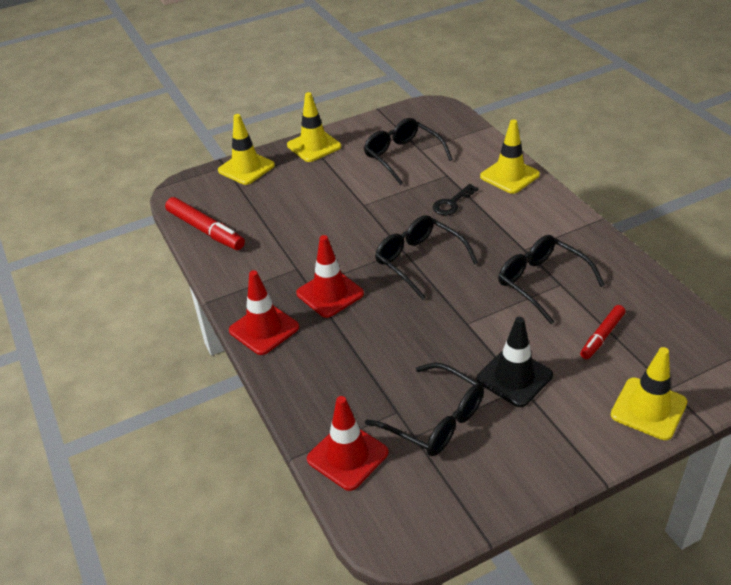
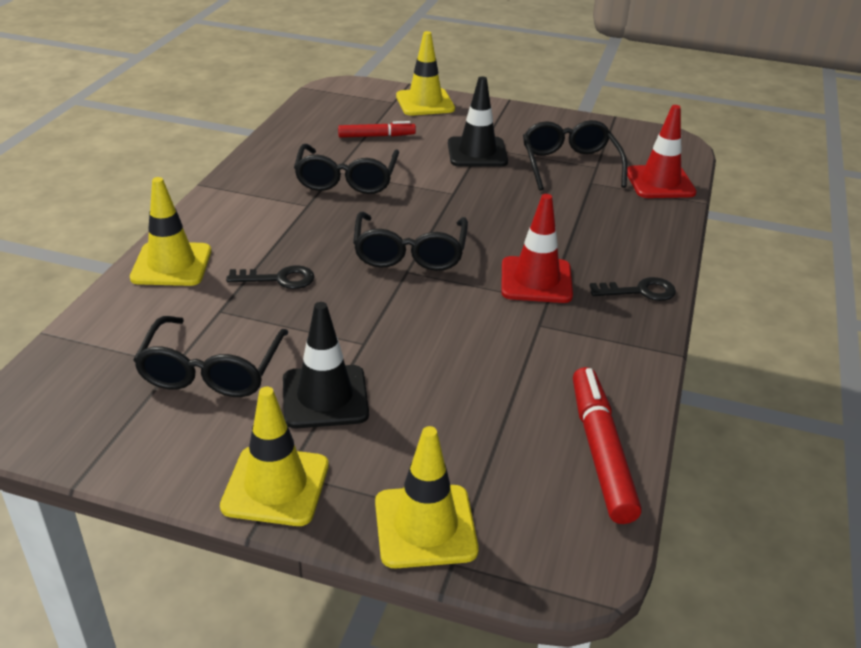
camera: 140 degrees left, 5 degrees down
(264, 329) = (640, 291): red traffic cone -> black key
(343, 177) = (325, 397): none -> black traffic cone

